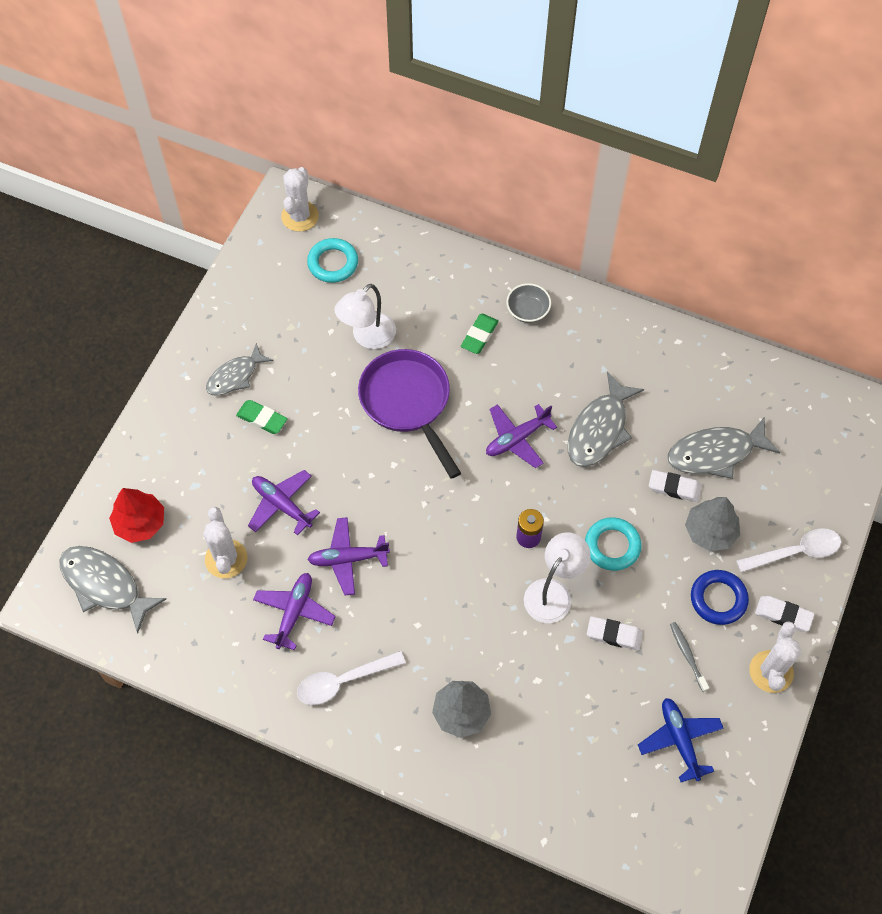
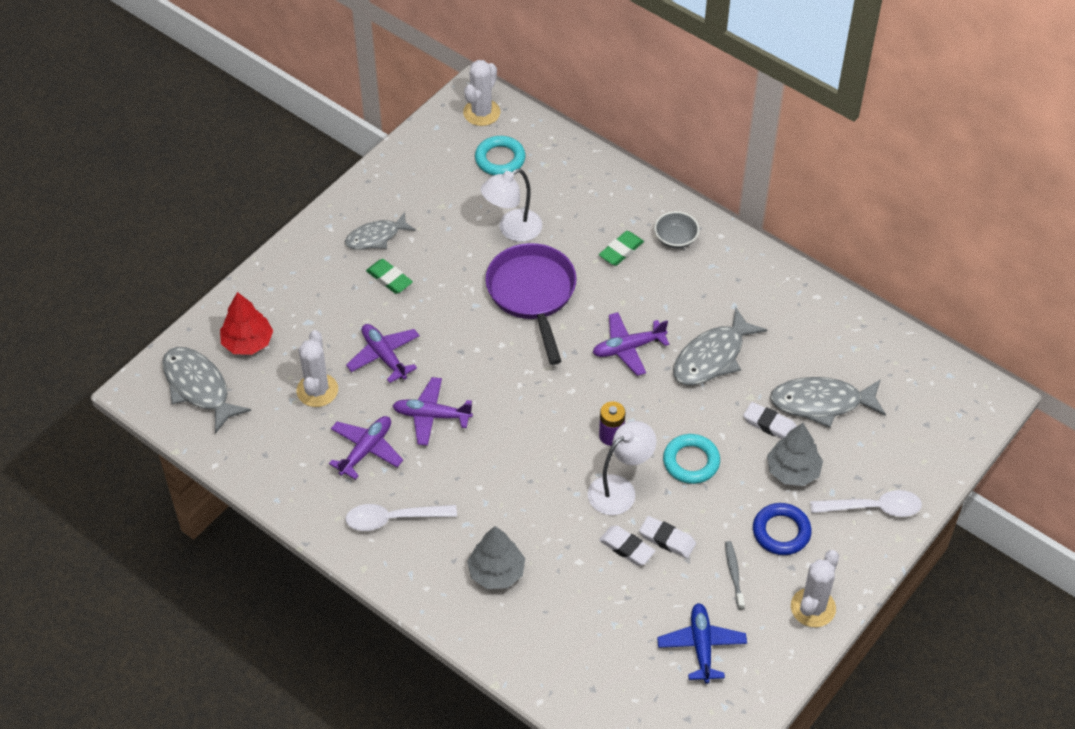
camera: 15 degrees right, 10 degrees down
(783, 615) = (842, 561): white eraser -> white eraser (626, 548)

